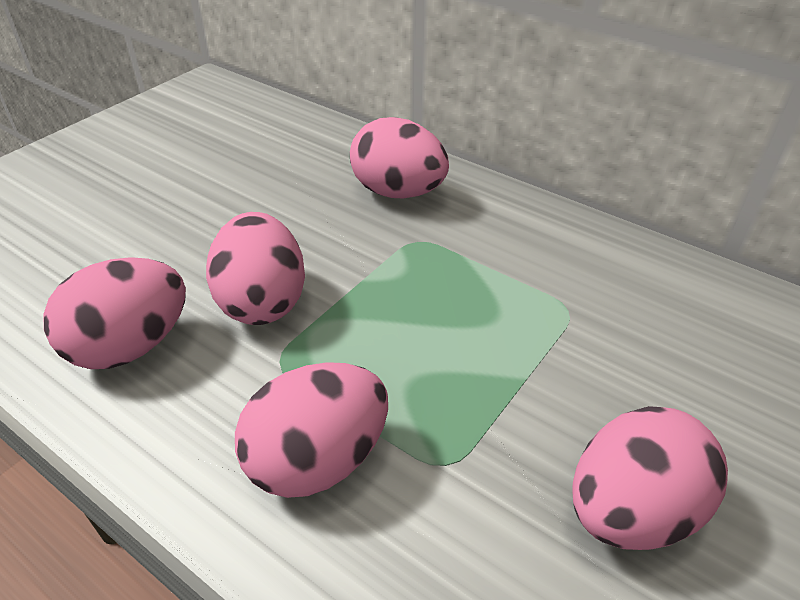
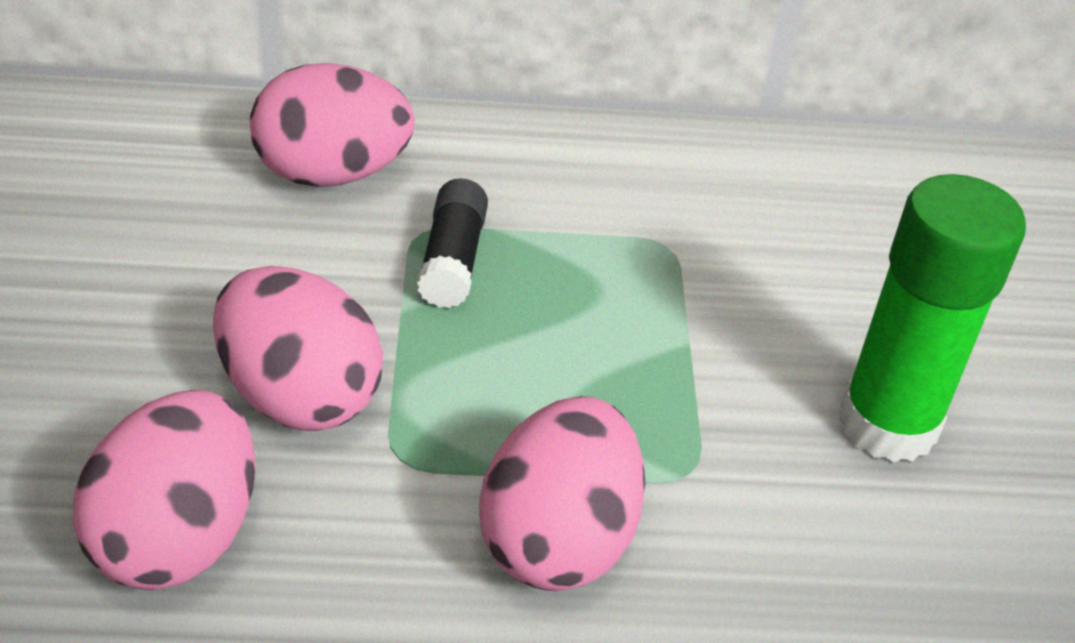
camera: 40 degrees left, 0 degrees up
(420, 263) = (453, 260): none -> black glue stick
(631, 511) = (888, 424): pink egg -> green glue stick

